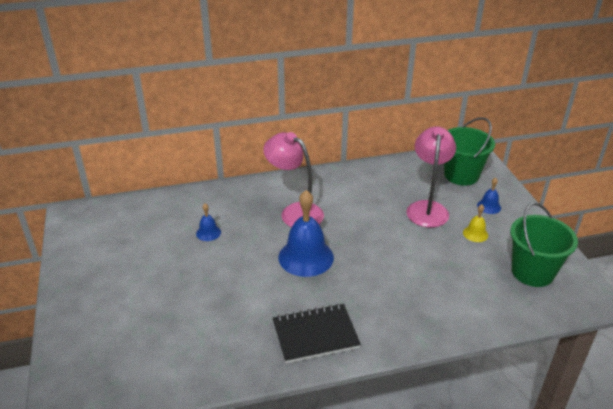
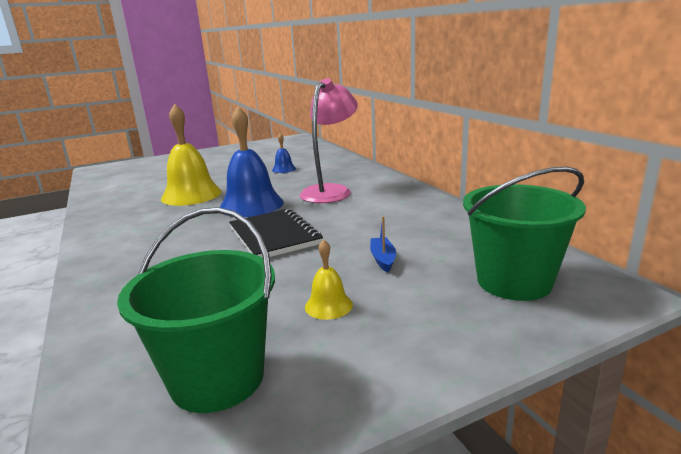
camera: 80 degrees right, 15 degrees down
(254, 296) = (191, 195): none -> yellow bell
(315, 335) = (127, 223): black notebook -> black notebook (274, 236)
(427, 208) = (383, 259): pink lamp -> blue boat
(489, 206) = (426, 316): blue bell -> none

